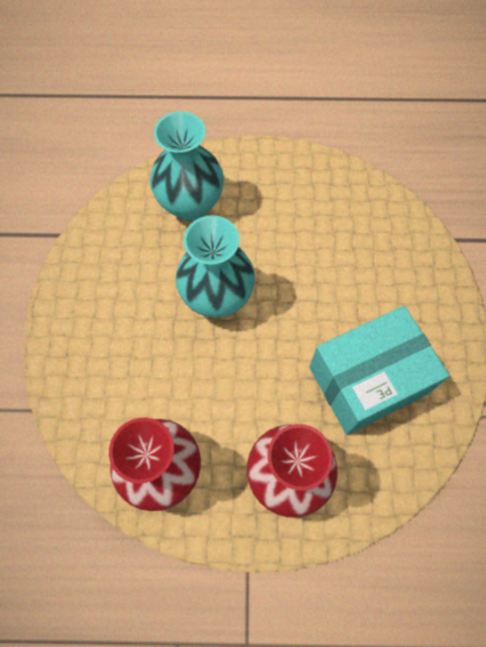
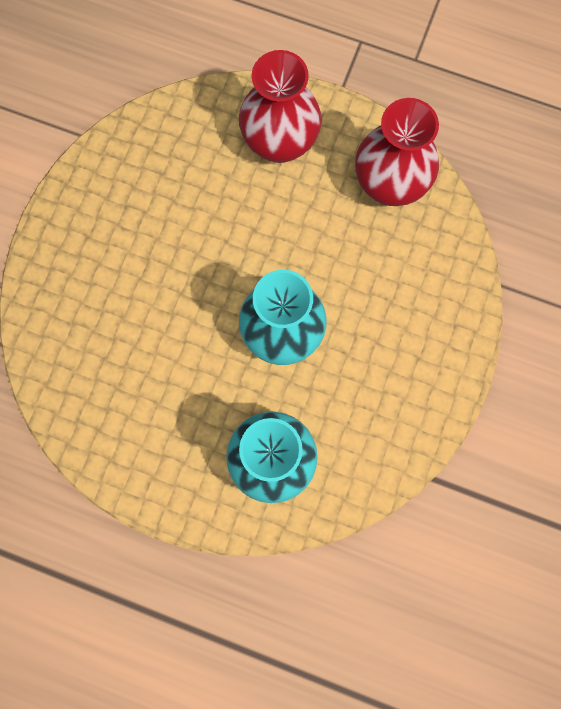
camera: 160 degrees left, 10 degrees up
(368, 380) = (169, 198): turquoise box -> none

